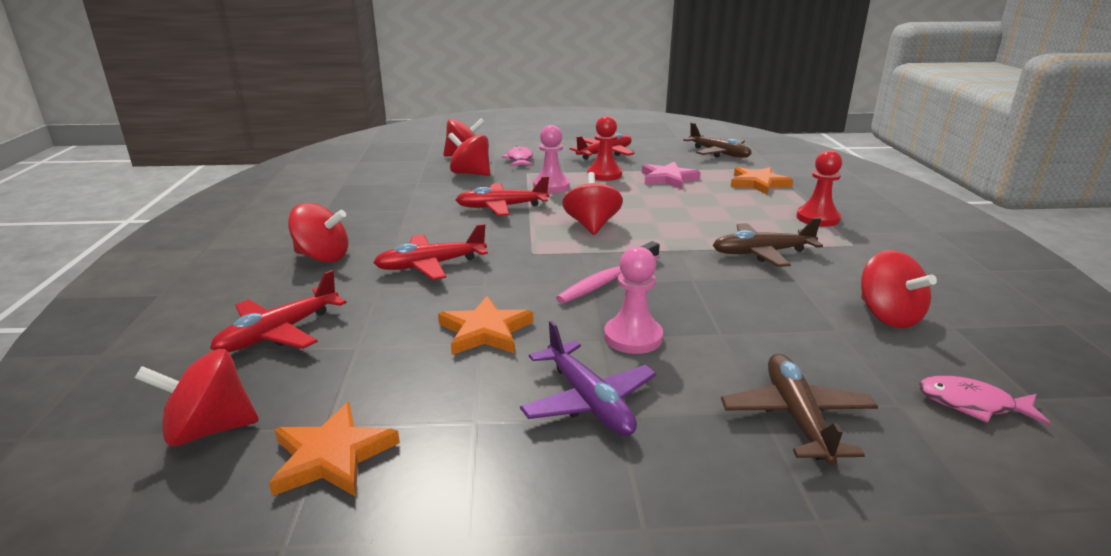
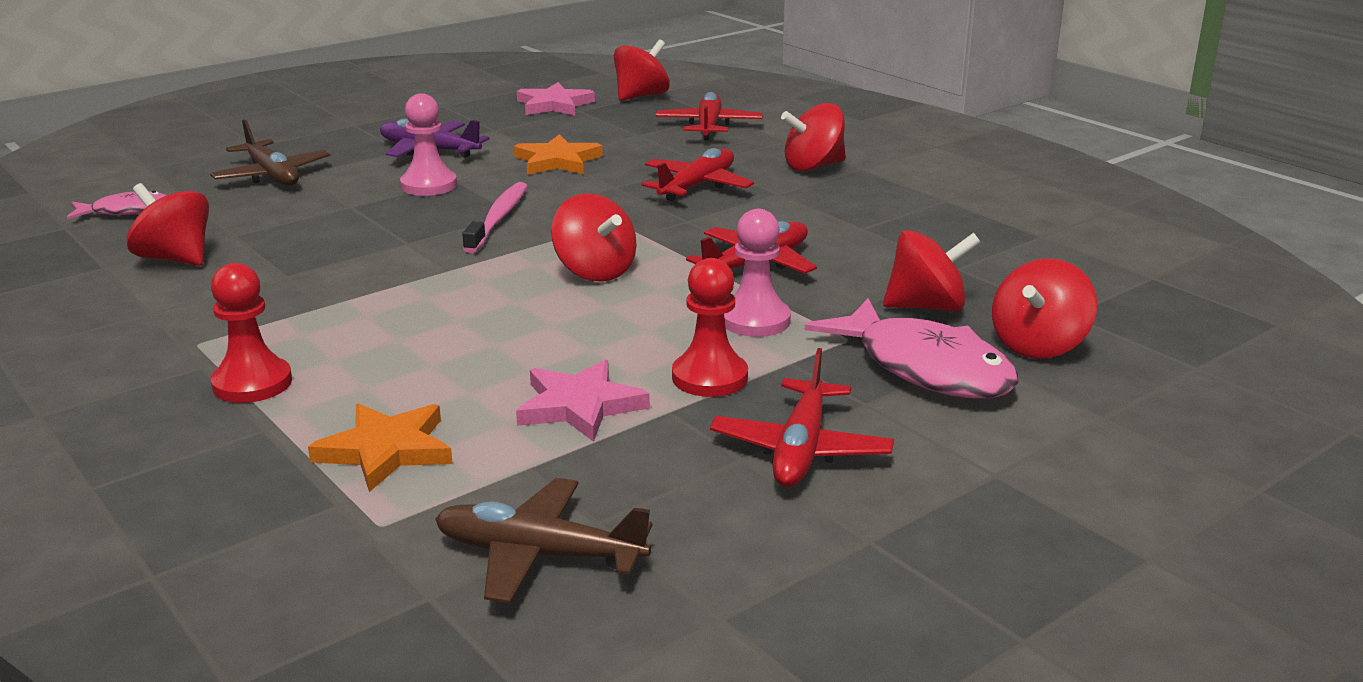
camera: 145 degrees right, 0 degrees up
(332, 456) = (554, 105): orange star -> pink star
(519, 159) = (925, 368): pink fish -> pink fish, size x1.84
(762, 253) = (333, 294): brown plane -> none

